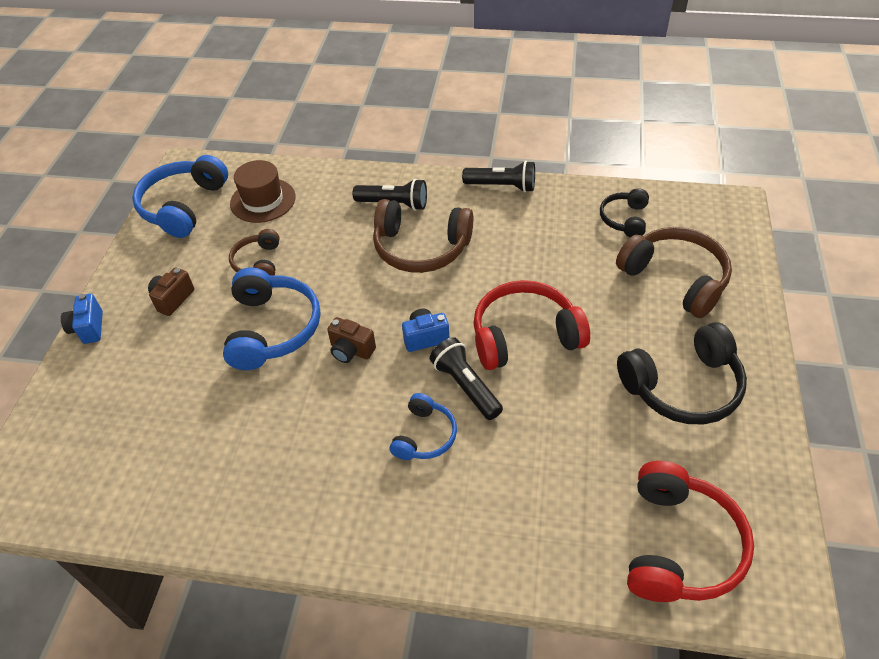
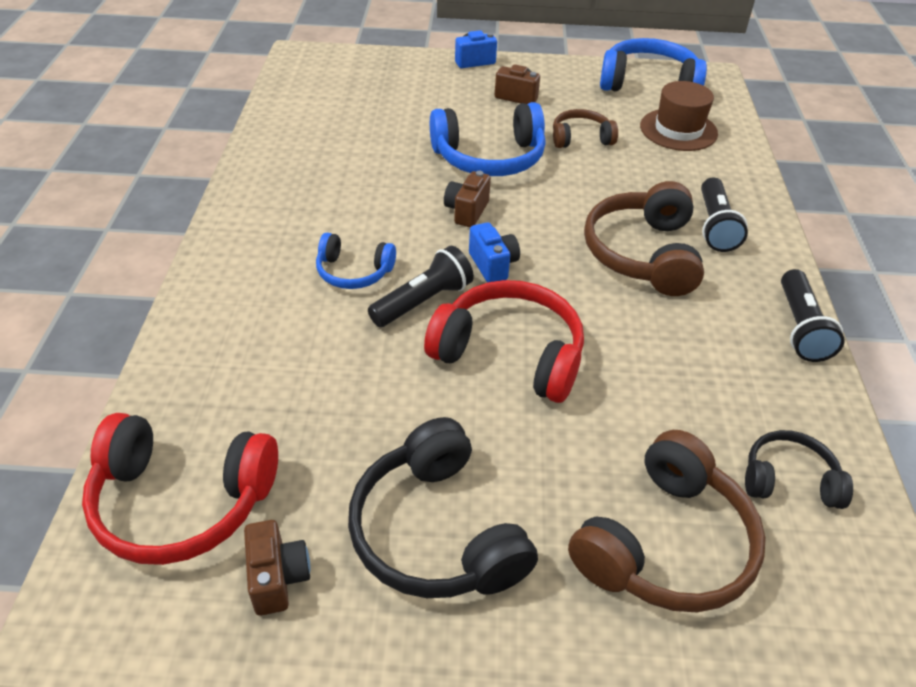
camera: 80 degrees right, 5 degrees down
(524, 335) = (510, 353): red headphones -> red headphones turned 45 degrees counterclockwise
(731, 475) = (278, 578): none -> brown camera

